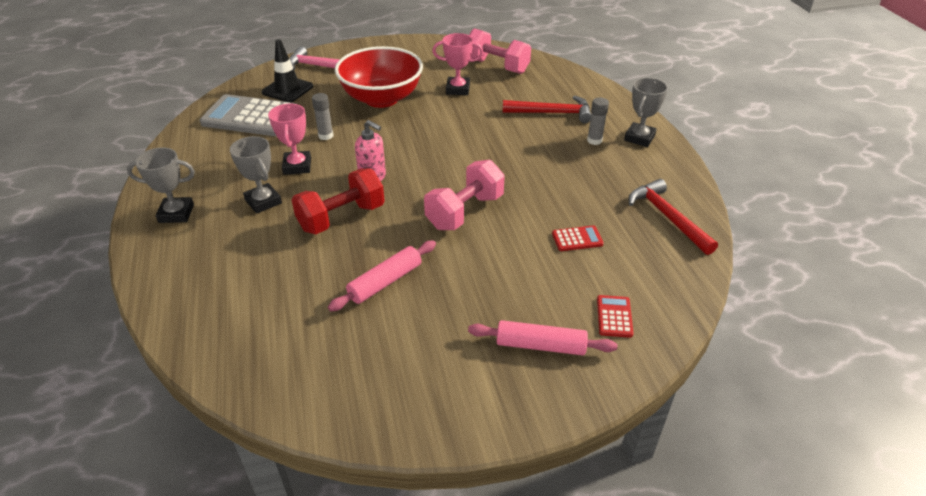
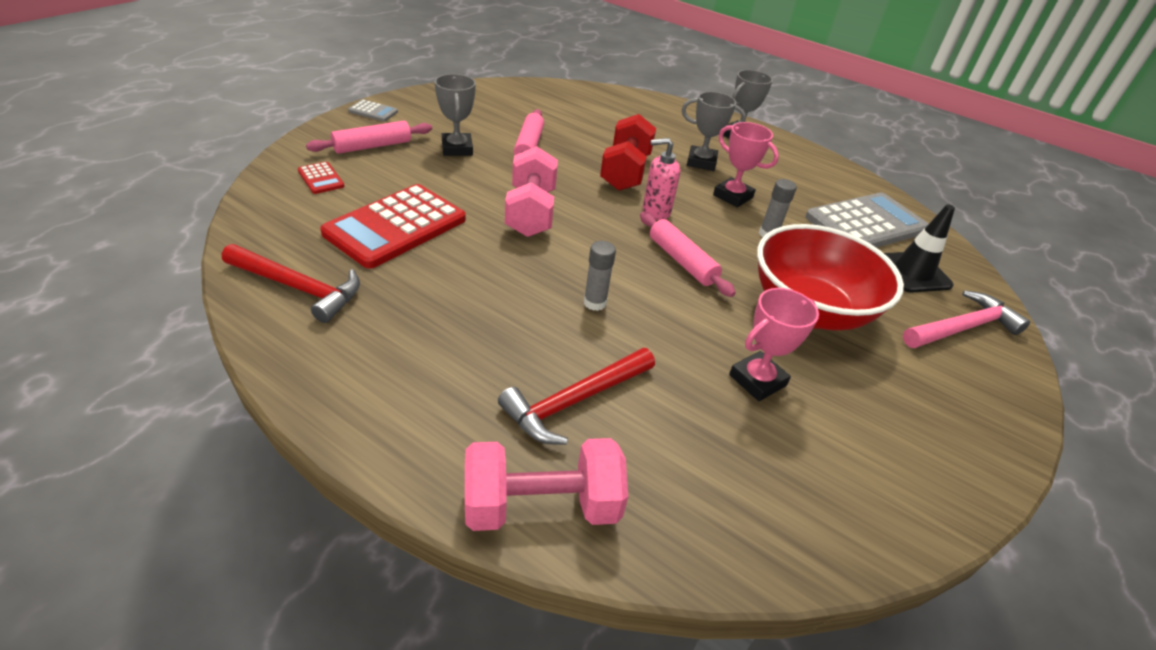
camera: 135 degrees right, 0 degrees up
(409, 143) = (682, 261): none -> pink rolling pin
(497, 66) = (784, 481): pink dumbbell -> pink dumbbell (541, 505)
(501, 416) = (373, 111): none -> grey calculator
(577, 239) = (395, 226): red calculator -> red calculator, size x2.31
(594, 140) = (466, 372): grey glue stick -> grey glue stick (595, 303)
(639, 138) = (397, 414): grey trophy -> grey trophy (457, 148)

